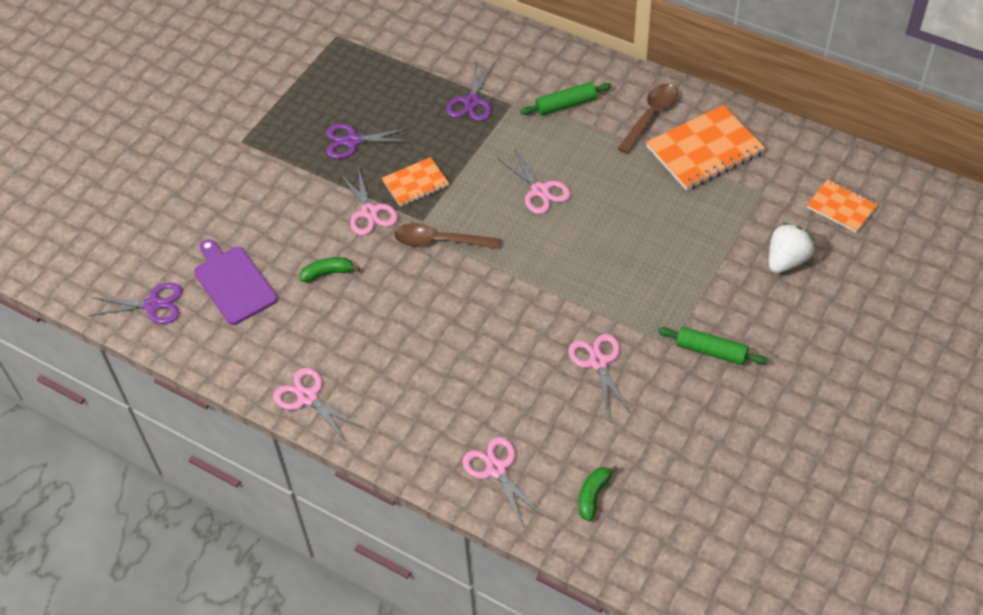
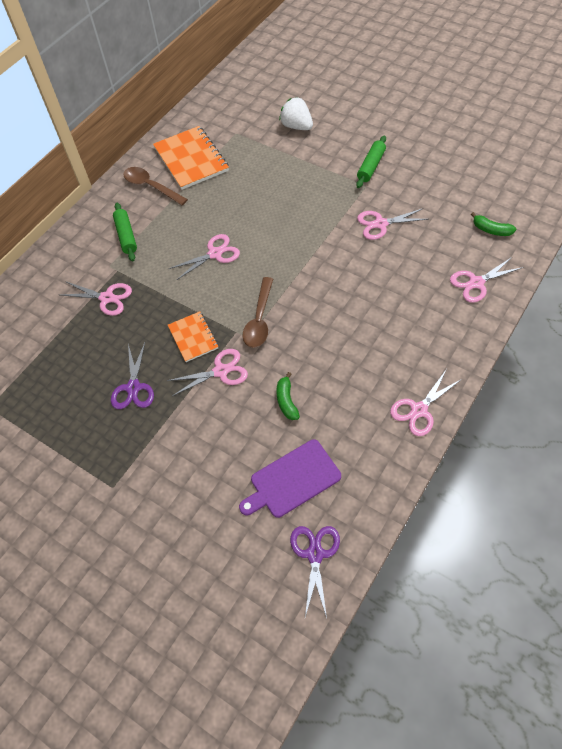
camera: 85 degrees left, 5 degrees up
(472, 102) = (107, 298): purple scissors -> pink scissors
(841, 207) = (254, 98): orange notebook -> none

